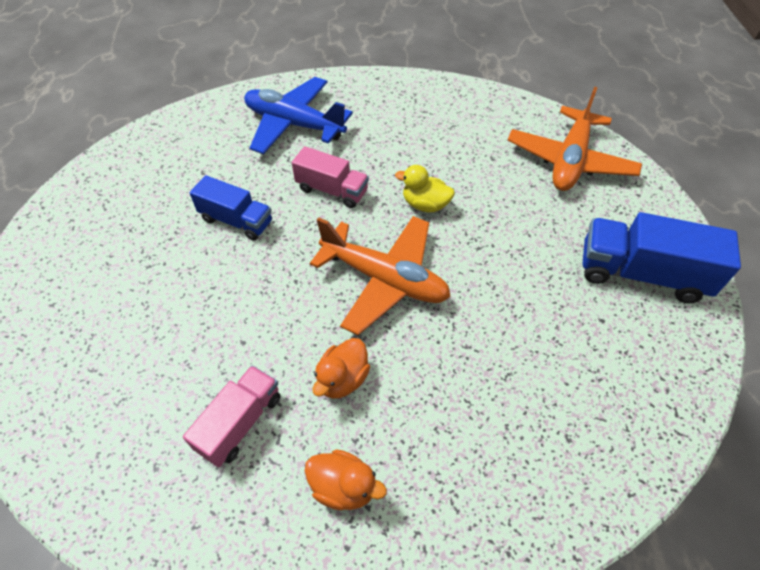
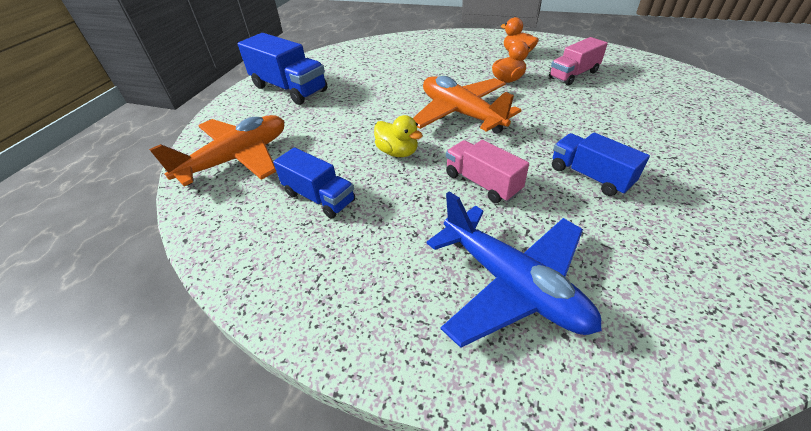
camera: 155 degrees left, 10 degrees down
(460, 145) = (319, 197): none -> blue truck

